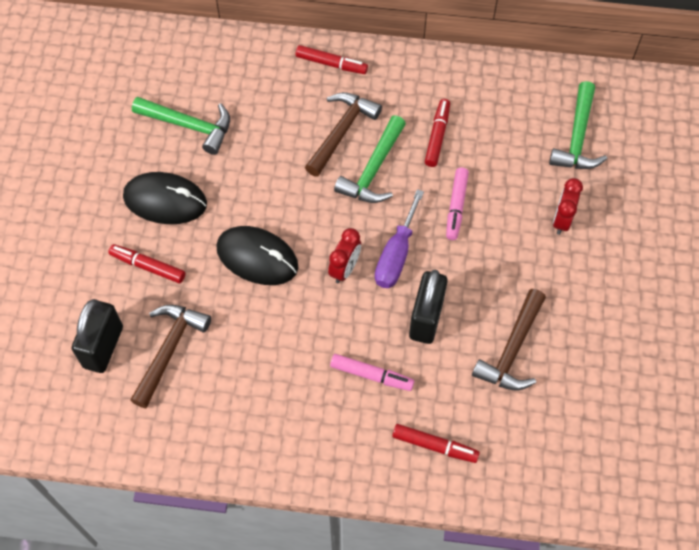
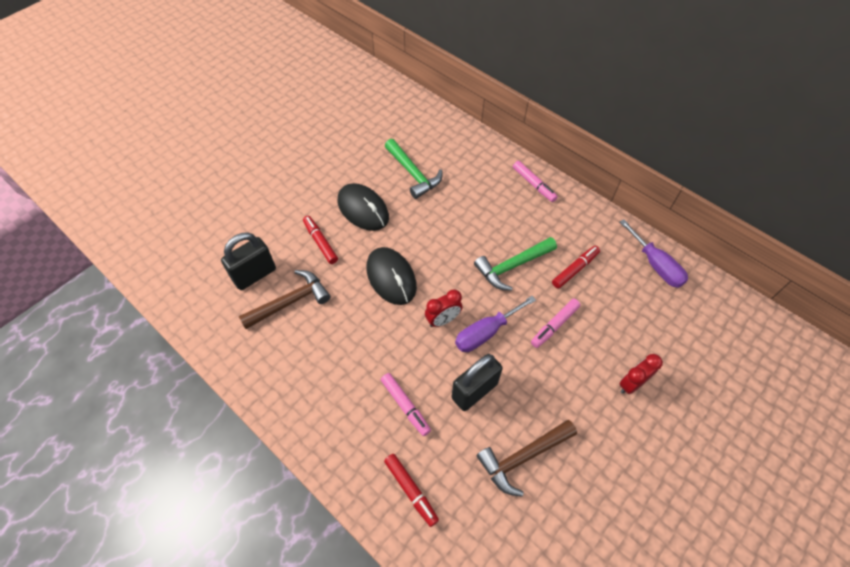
camera: 35 degrees right, 5 degrees down
(331, 64) = (534, 184): red marker -> pink marker
(341, 132) = (508, 230): brown hammer -> none
(510, 85) = (655, 265): none -> purple screwdriver
(577, 137) = (685, 330): green hammer -> none

